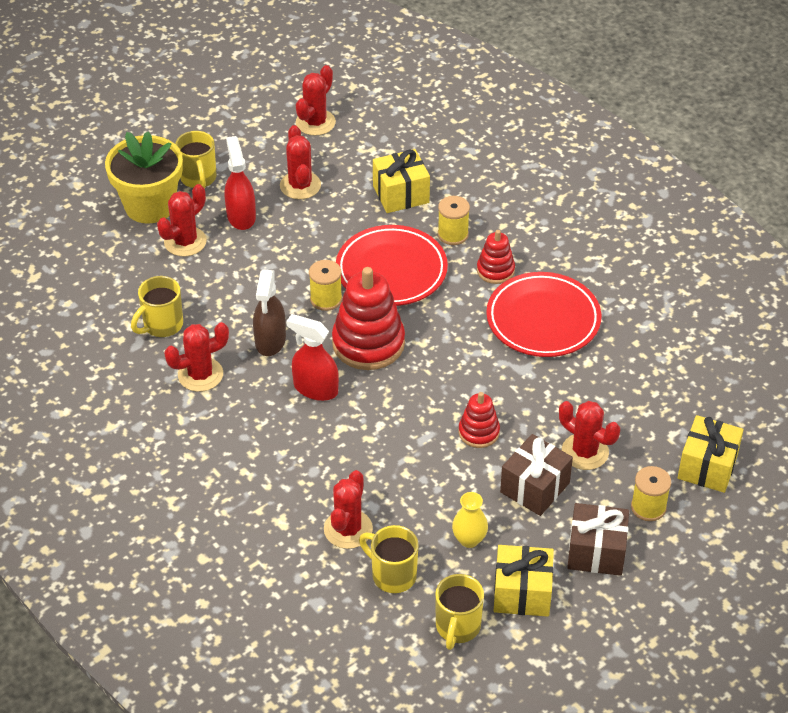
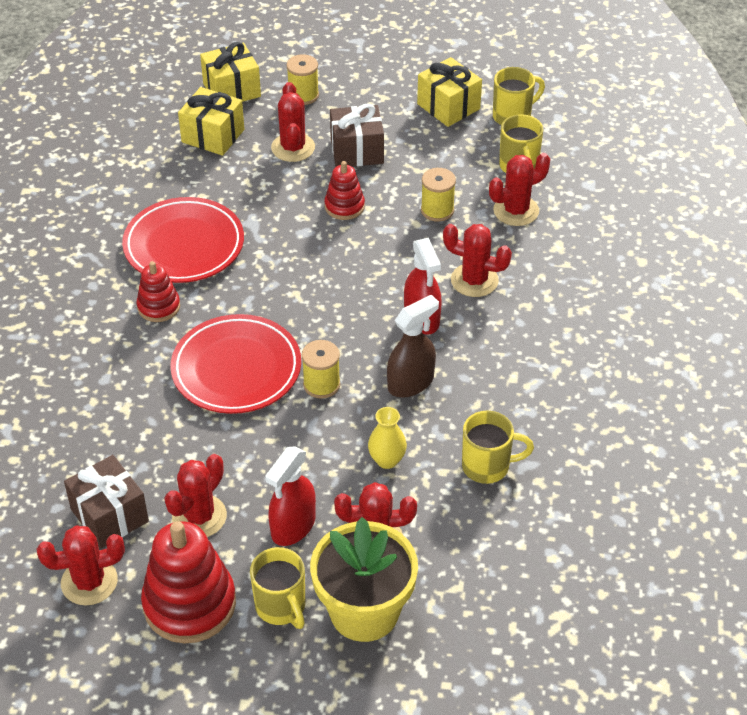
camera: 135 degrees left, 0 degrees up
(198, 178) = (281, 607): yellow mug -> yellow mug turned 120 degrees clockwise
(200, 375) = (501, 396): red cactus -> red cactus (474, 280)
(368, 343) = (336, 323): red stacking toy -> red stacking toy (189, 604)
(401, 194) = (128, 434): yellow gift -> yellow gift (213, 136)
(453, 234) = (144, 362): yellow spool -> yellow spool (437, 210)
(469, 539) = (442, 152): yellow vase -> yellow vase (387, 460)
(596, 552) = (371, 96): brown gift -> brown gift (109, 515)

